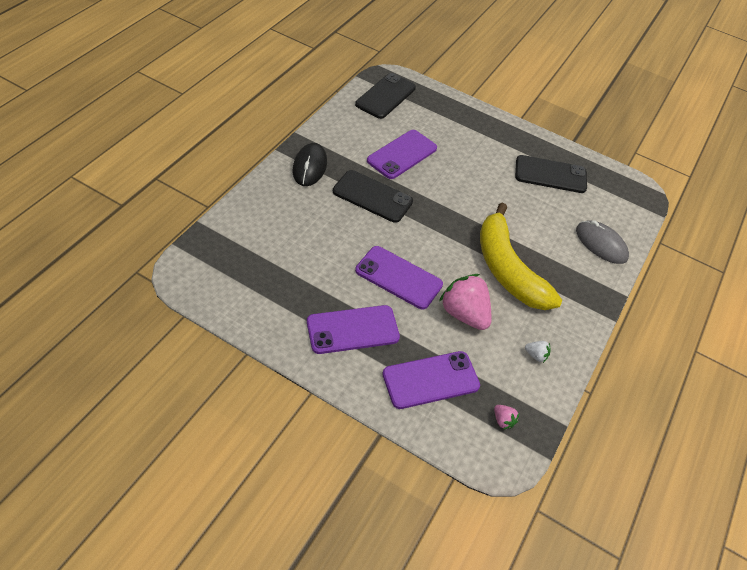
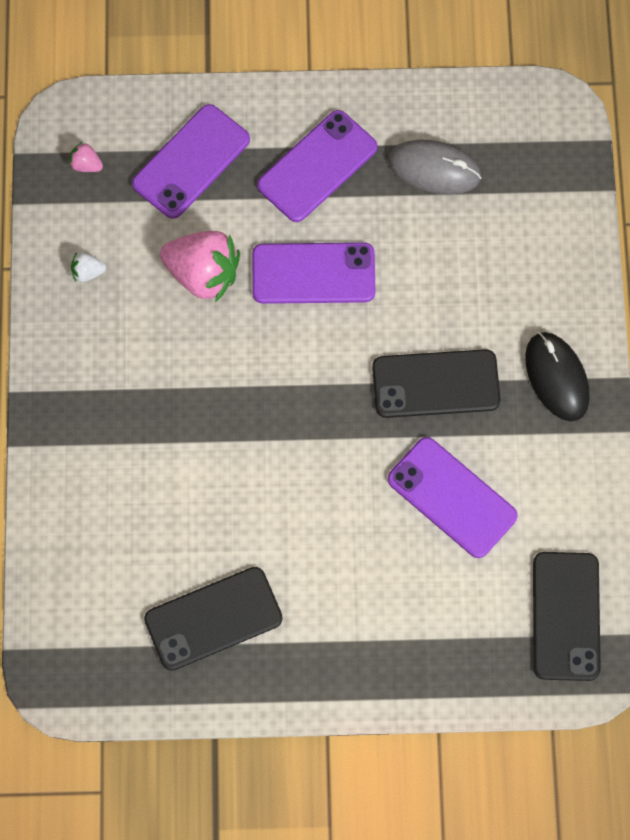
camera: 155 degrees right, 20 degrees up
(402, 154) = (452, 498): purple phone -> purple phone turned 60 degrees counterclockwise
(507, 269) = (186, 382): yellow banana -> none
(601, 244) = (78, 519): grey mouse -> grey mouse (434, 169)

